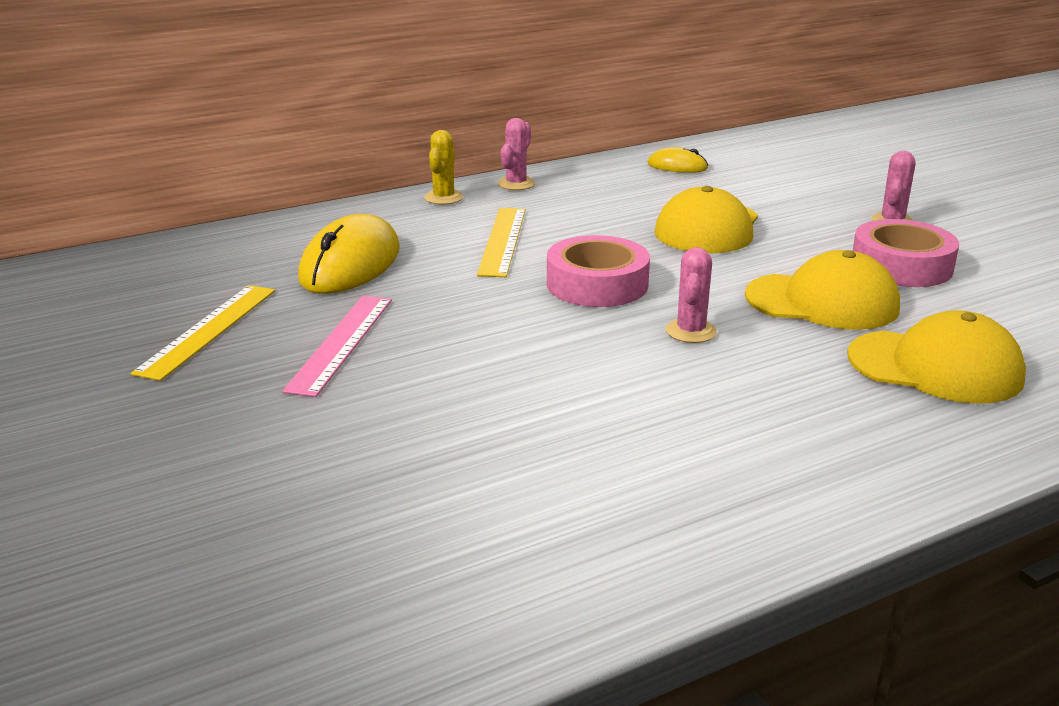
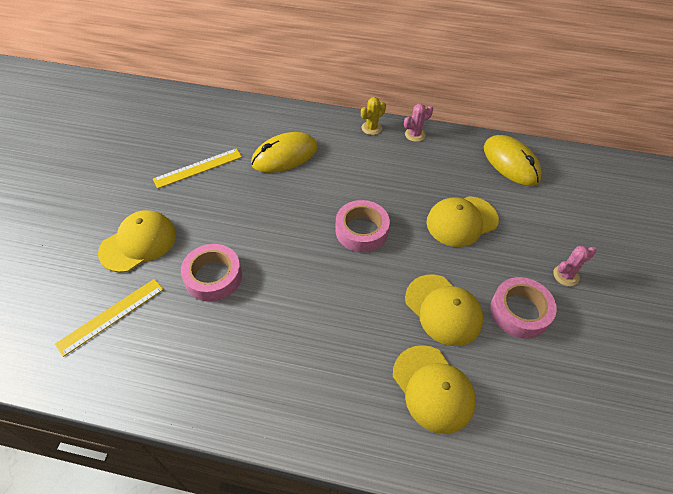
camera: 40 degrees right, 25 degrees up
(230, 453) = (138, 243): none -> yellow cap
(341, 343) = (230, 205): pink ruler -> none
(447, 423) = (213, 277): none -> pink tape
(503, 241) = (359, 175): yellow ruler -> yellow ruler (111, 316)
(677, 166) = (511, 163): yellow mouse -> yellow mouse, size x1.95
(691, 331) = (360, 288): pink cactus -> none

